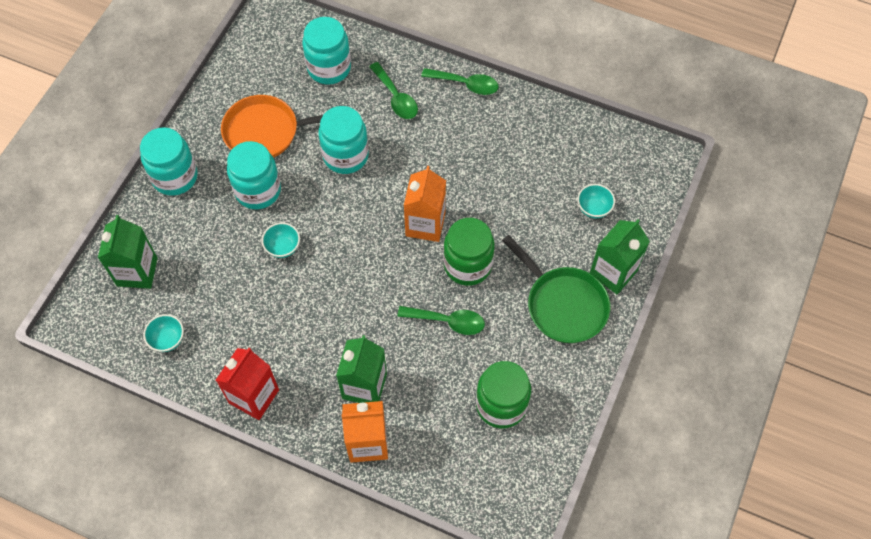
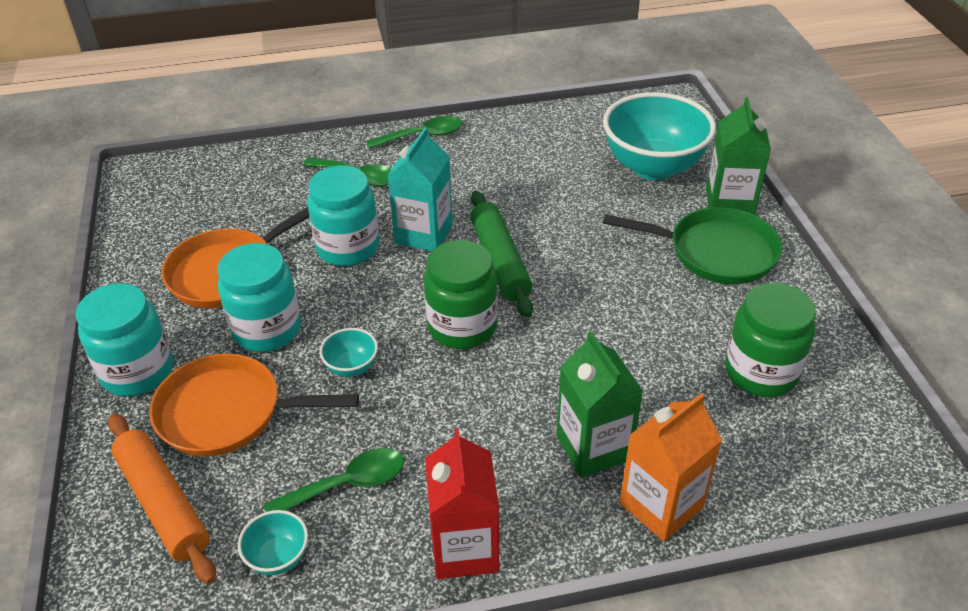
camera: 35 degrees left, 20 degrees down
(137, 271) = (163, 503): green carton -> orange rolling pin
(201, 235) = (228, 412): none -> orange pan
(329, 68) = (256, 186): turquoise jar -> none
(398, 173) = (424, 234): none -> turquoise carton
(425, 224) = (500, 261): orange carton -> green rolling pin
(447, 321) = (617, 331): green spoon -> green spoon (346, 485)
(467, 265) = (583, 271): green jar -> green jar (462, 327)
(593, 208) = (653, 167): turquoise bowl -> turquoise bowl, size x2.35

